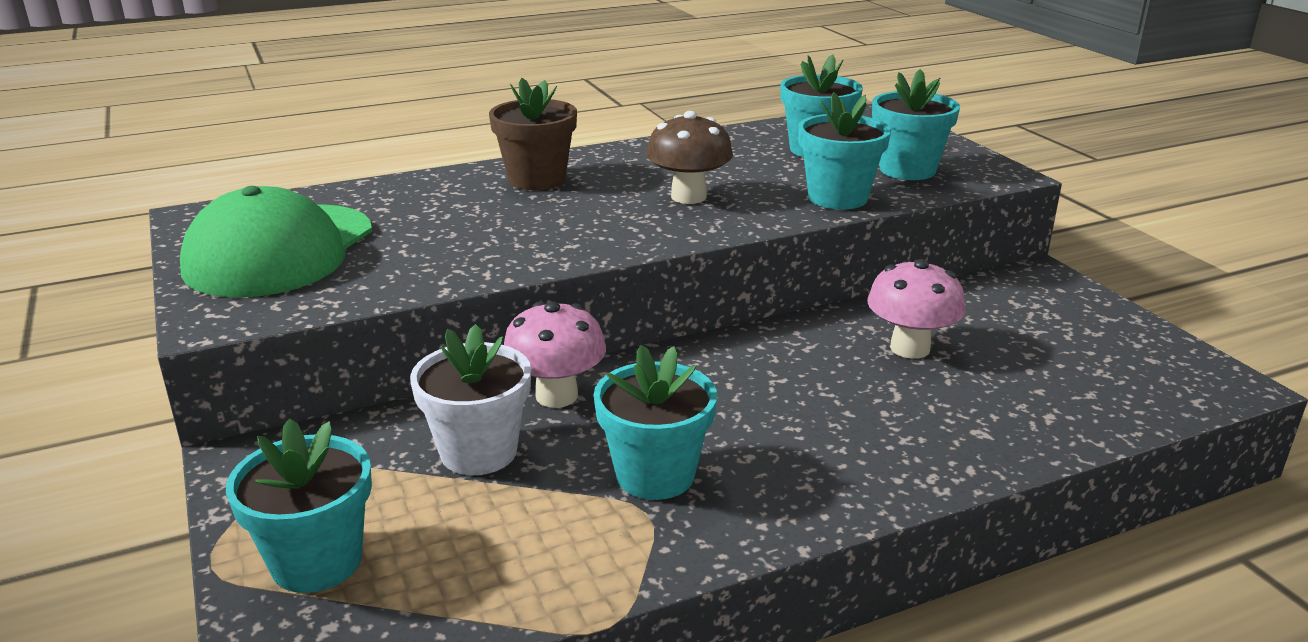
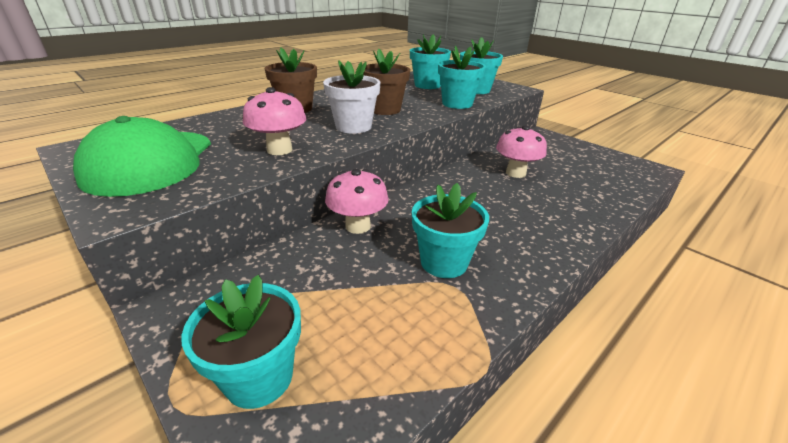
camera: 20 degrees left, 5 degrees up
(465, 254) = (279, 150): none -> pink mushroom
(478, 452) = (331, 269): white flower pot -> white flower pot (353, 127)
(688, 197) = (384, 109): brown mushroom -> brown flower pot

